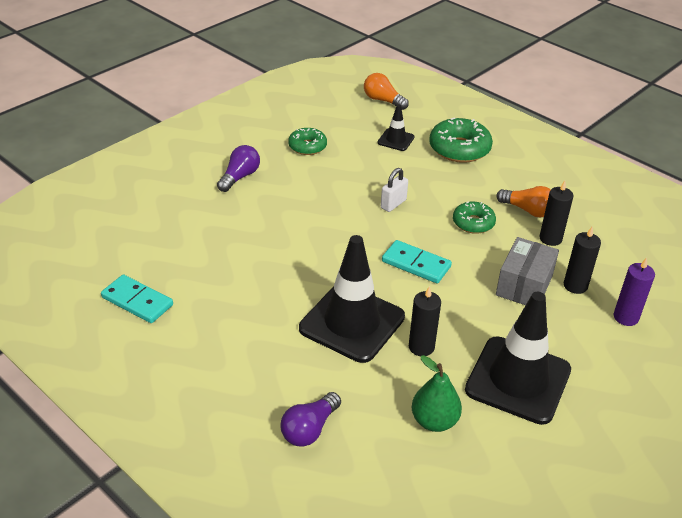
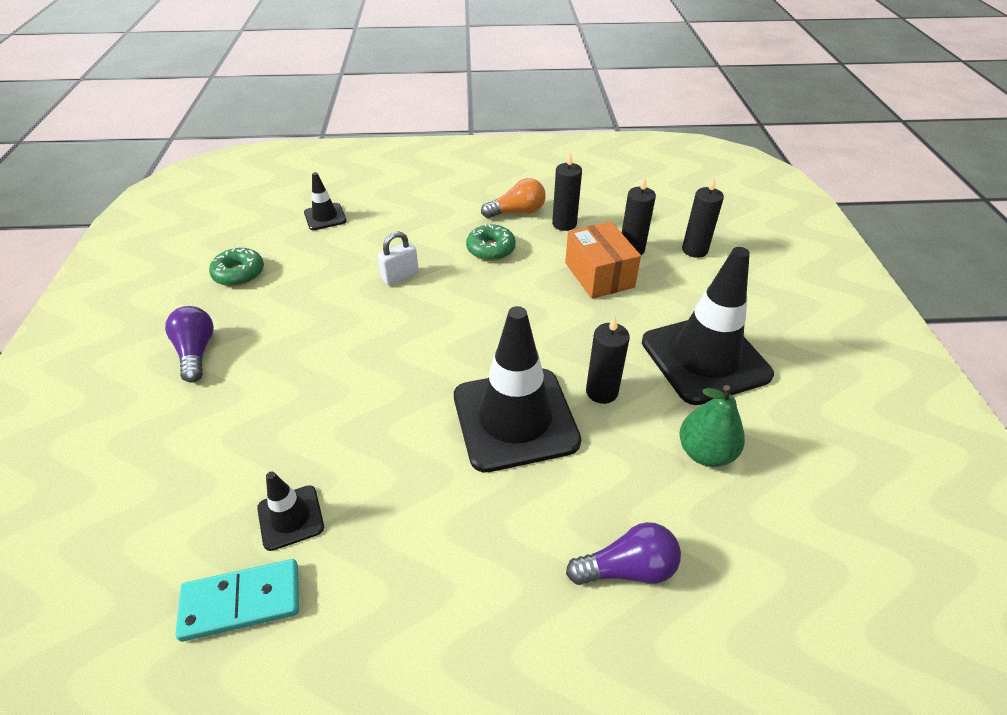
camera: 45 degrees left, 5 degrees up
(192, 284) = (290, 517): none -> black traffic cone
(309, 429) = (627, 568): purple light bulb -> purple light bulb turned 90 degrees counterclockwise
(383, 100) = (265, 188): orange light bulb -> none
(393, 204) = (400, 276): white padlock -> white padlock turned 60 degrees clockwise
(416, 264) = (494, 318): turquoise domino -> none
(459, 149) = (394, 193): green donut -> none
(524, 285) = (599, 275): grey box -> orange box
(626, 317) = (694, 250): purple candle -> black candle

